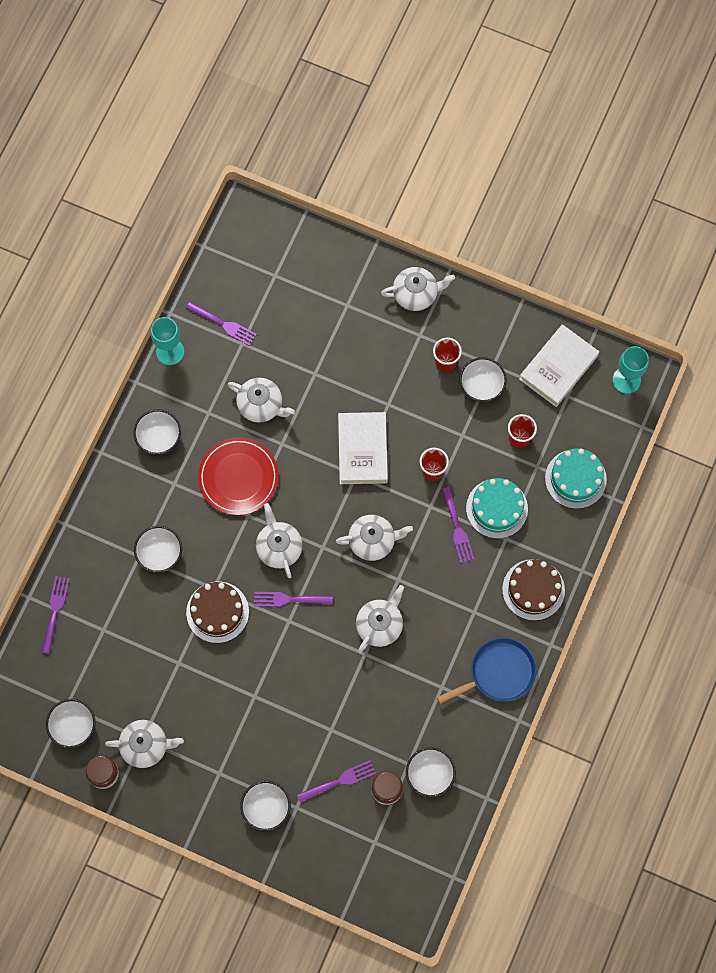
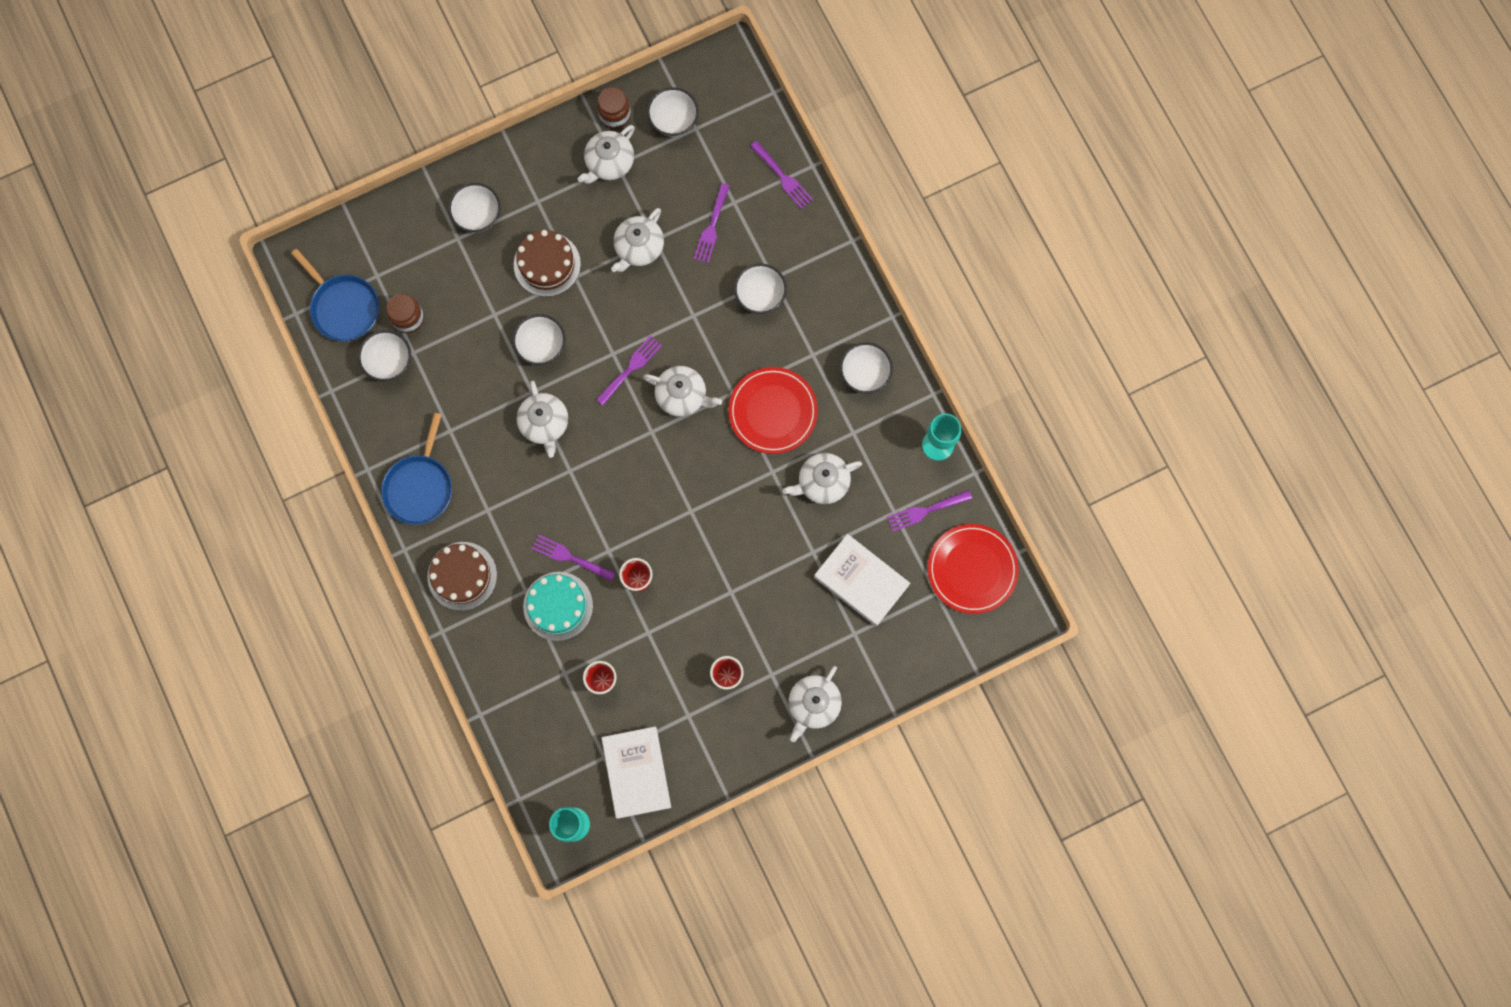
camera: 130 degrees right, 5 degrees up
(217, 612) = (670, 303): brown cake -> brown cake (547, 264)
(239, 265) = (972, 569): none -> red plate
(339, 781) = (448, 288): purple fork -> purple fork (712, 227)
(363, 450) = (708, 535): white book -> white book (861, 581)
(372, 541) = (621, 477): white teapot -> white teapot (639, 248)
(418, 845) = (344, 307): none -> blue pan
(481, 386) = (678, 688): white bowl -> white bowl (541, 346)
(575, 479) = (524, 697): turquoise cake -> none

